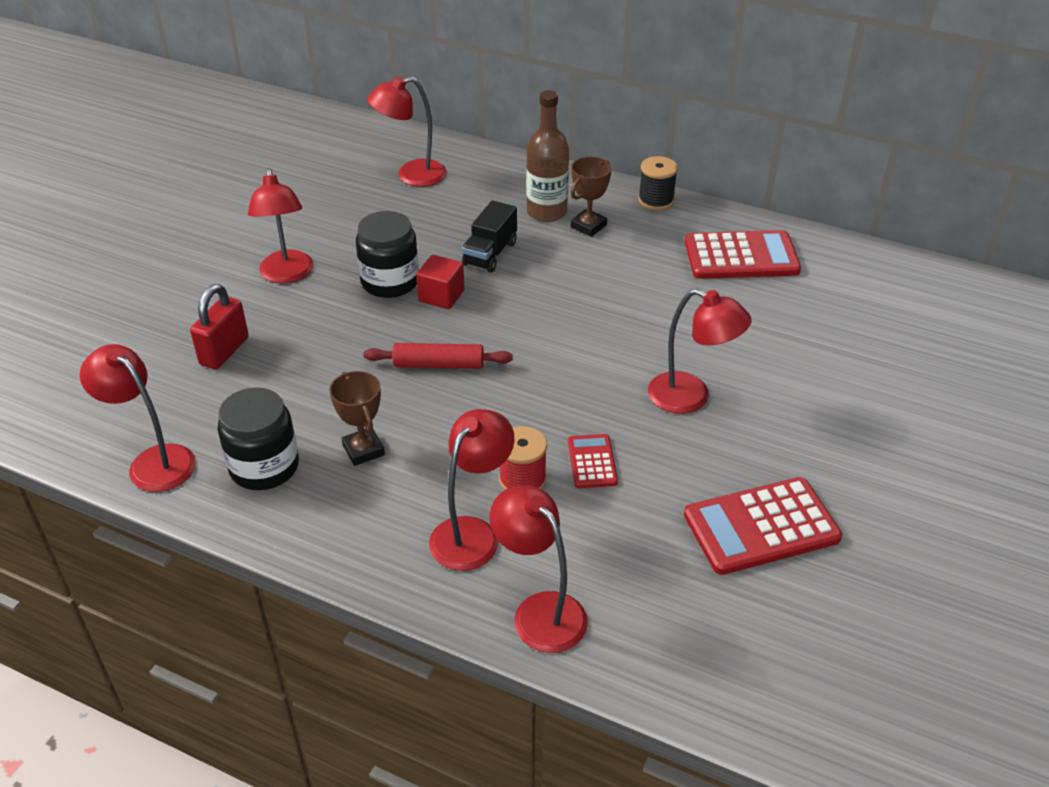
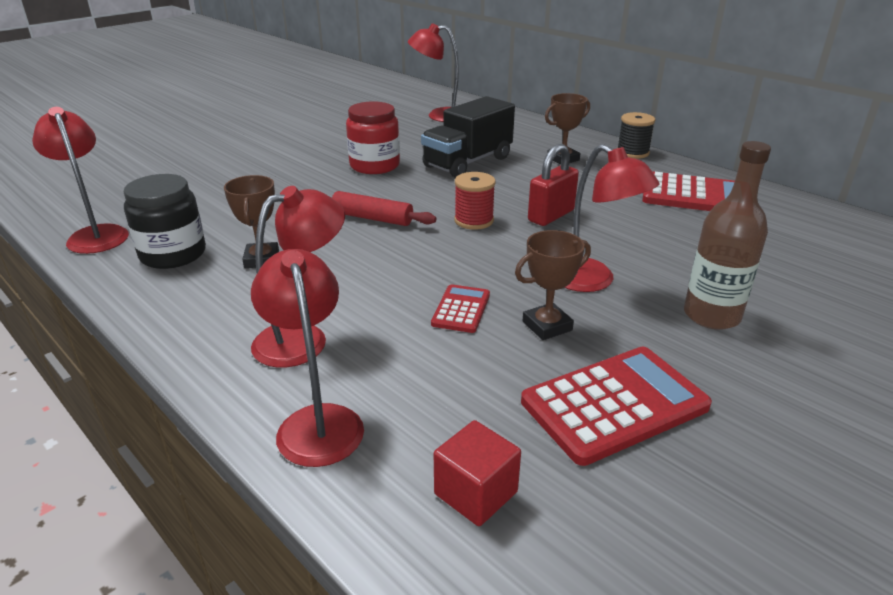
camera: 20 degrees right, 10 degrees down
(224, 351) = (215, 183): red padlock -> red padlock (551, 216)
(287, 275) = (301, 151): red lamp -> none
(390, 282) = (374, 166): black jar -> red jar
(441, 296) = (409, 179): red cube -> red cube (476, 493)
(490, 253) = (467, 162): black truck -> black truck, size x1.55
(522, 480) = (383, 309): red spool -> red spool (474, 221)
(546, 212) = (532, 147): brown bottle -> brown bottle (711, 315)
(674, 460) = (547, 326): none -> brown trophy
(761, 526) = (614, 404): red calculator -> red calculator turned 150 degrees clockwise

